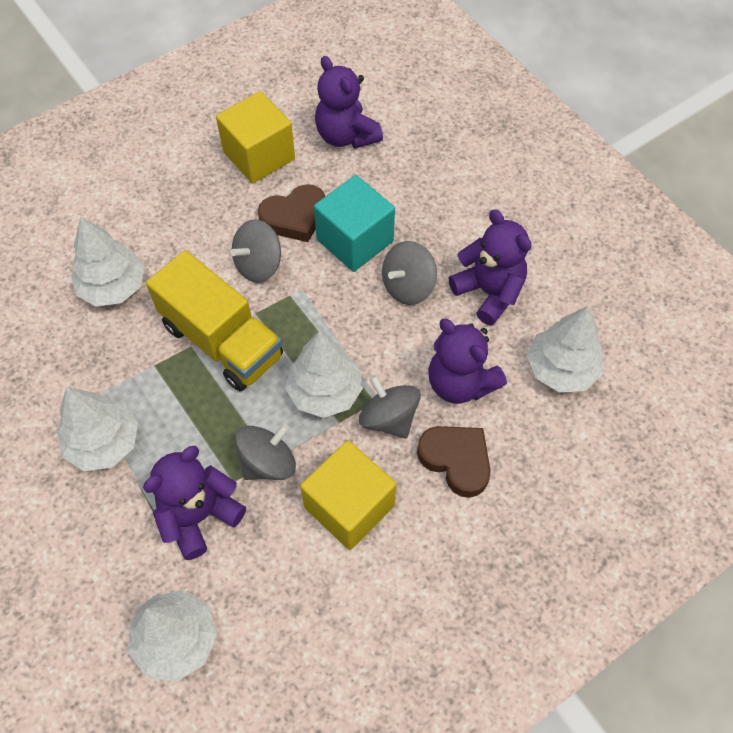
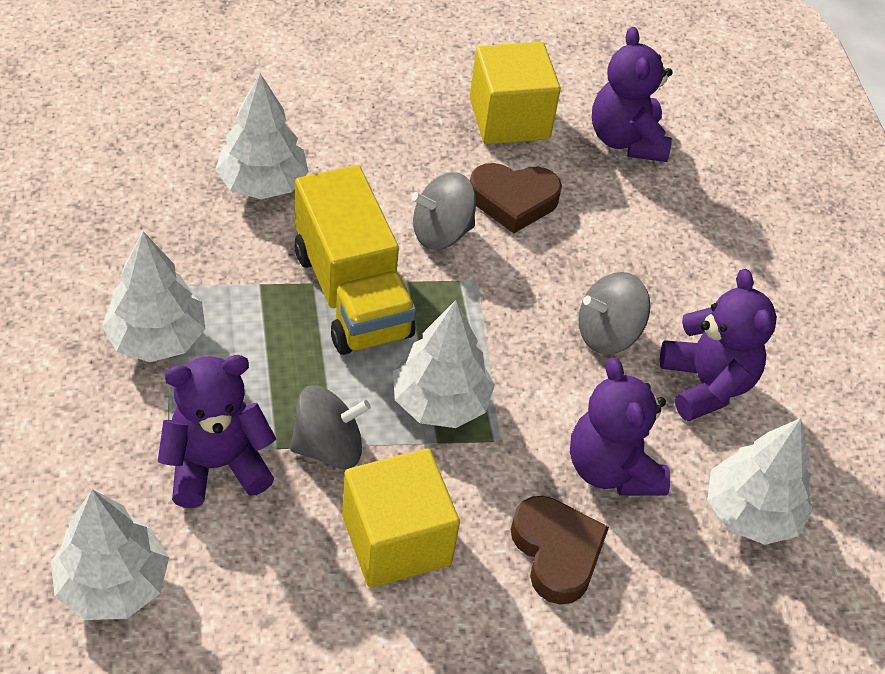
camera: 20 degrees right, 10 degrees down
(355, 240) = (571, 256): turquoise cube -> none
(389, 418) = (500, 467): grey spinning top -> none

